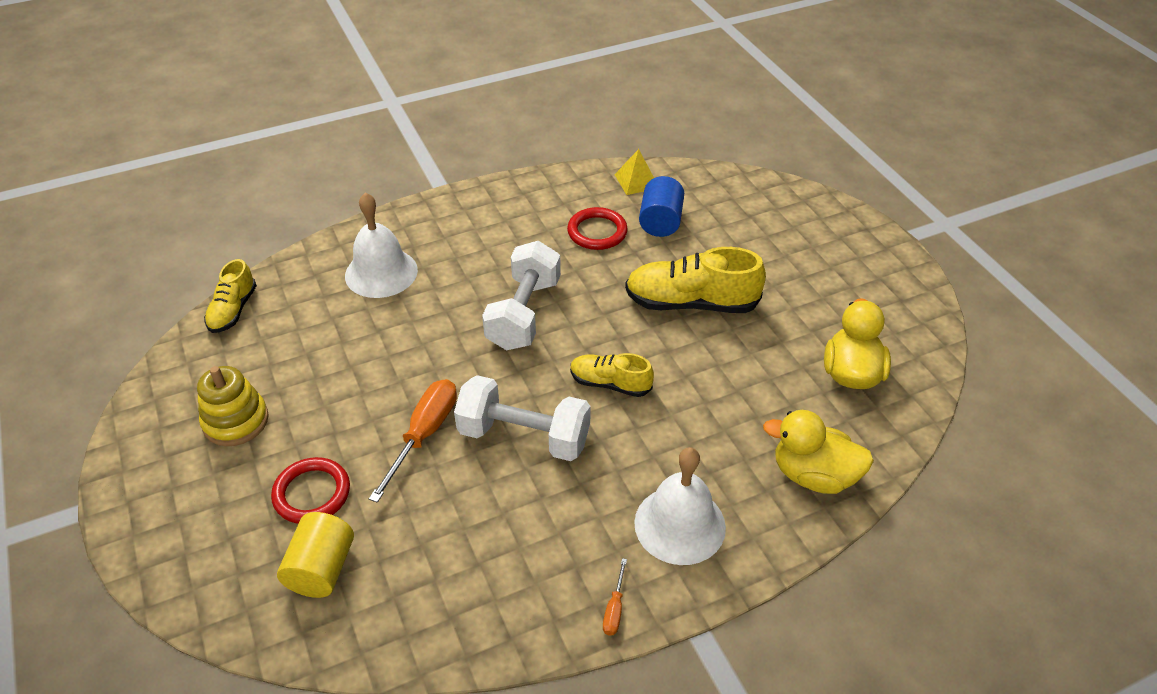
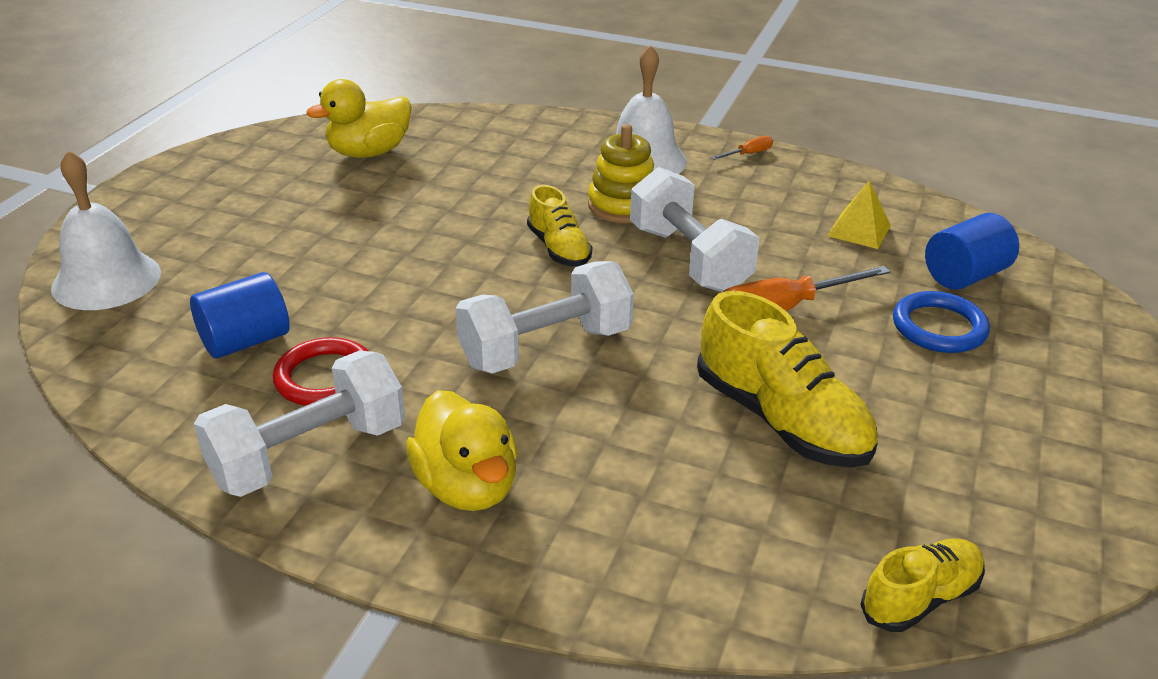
camera: 135 degrees left, 10 degrees down
(236, 421) = (992, 438): yellow stacking toy -> yellow stacking toy (623, 205)
(312, 493) = (939, 327): red ring -> blue ring
(321, 569) = (964, 275): yellow cylinder -> blue cylinder
(381, 272) = (649, 510): white bell -> white bell (106, 280)
(548, 204) = (309, 454): none -> white dumbbell
(636, 181) = (161, 406): yellow pyramid -> yellow pyramid (859, 230)
(691, 303) = (378, 257): yellow shoe -> yellow shoe (781, 420)
(813, 475) = (510, 132): yellow duck -> yellow duck (467, 486)

